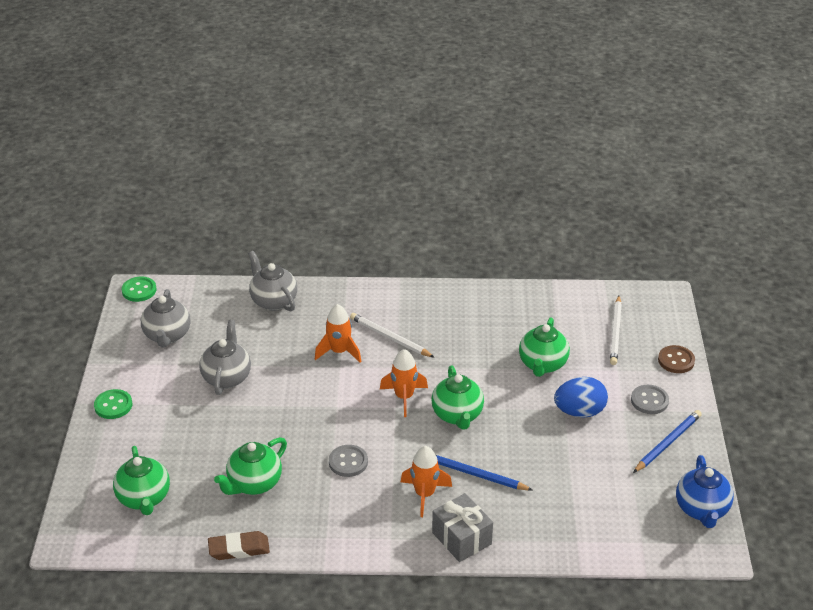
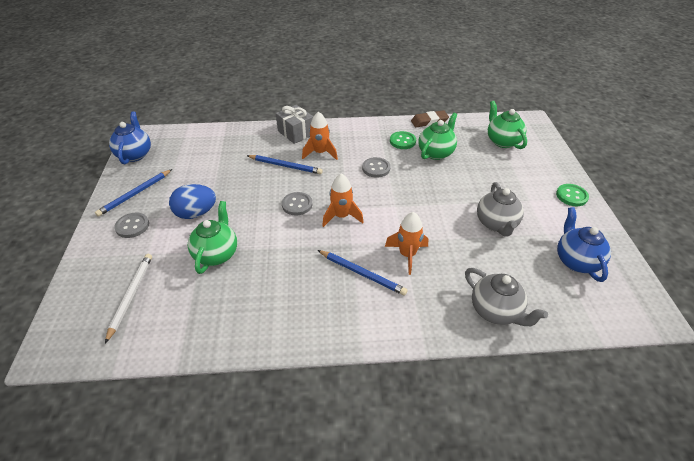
camera: 175 degrees right, 5 degrees up
(139, 290) = (648, 315): green button -> green button (402, 141)
(167, 336) = (576, 261): grey teapot -> blue teapot
(390, 338) = (362, 273): white pencil -> blue pencil
(457, 415) = (297, 205): green teapot -> grey button
(676, 360) = (86, 266): brown button -> none

